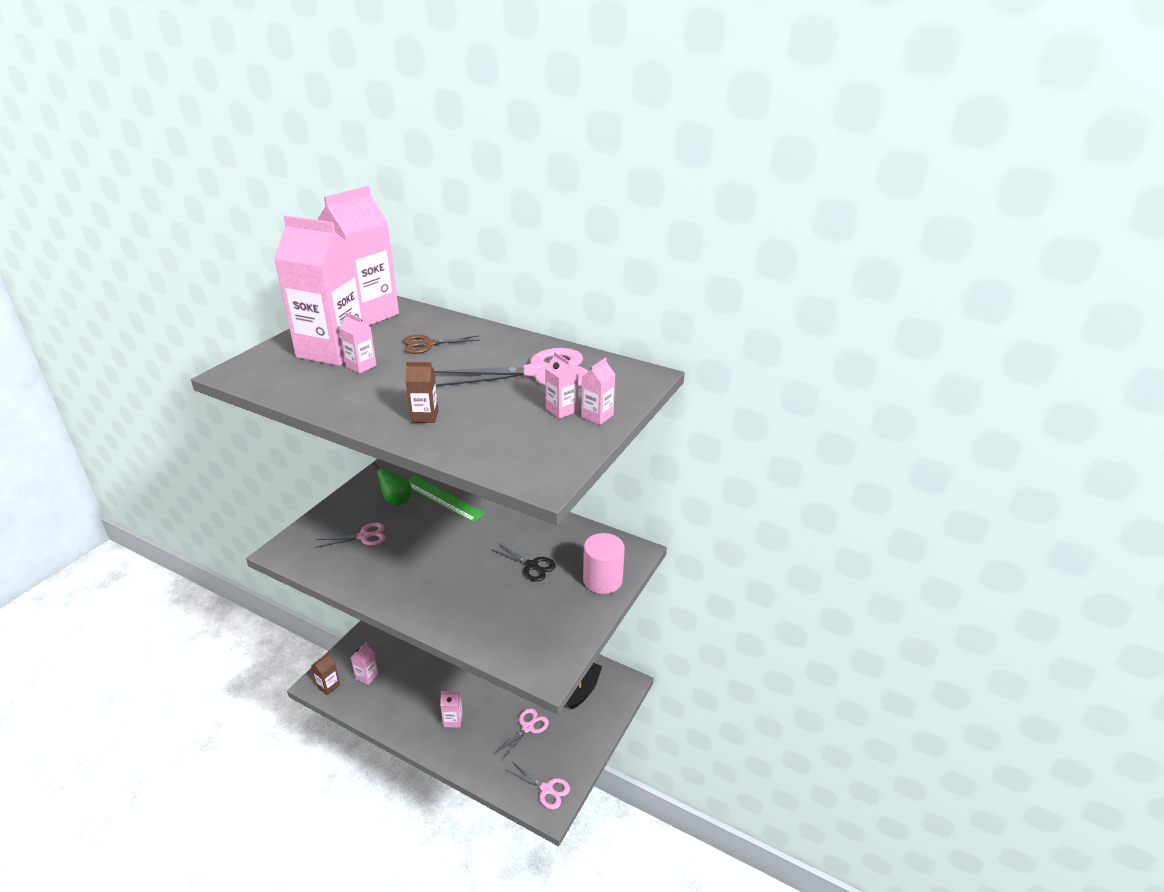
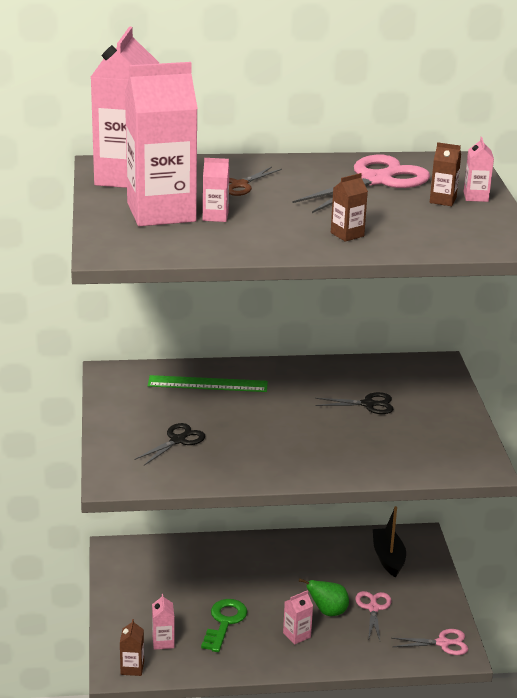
camera: 35 degrees left, 5 degrees down
(364, 536) = (178, 440): pink scissors -> black scissors
(396, 500) = (163, 401): green pear -> green pear (327, 612)
(418, 682) = (224, 622): none -> green key
(561, 410) = (443, 200): pink carton -> brown carton
(602, 580) = (441, 392): pink cylinder -> none

